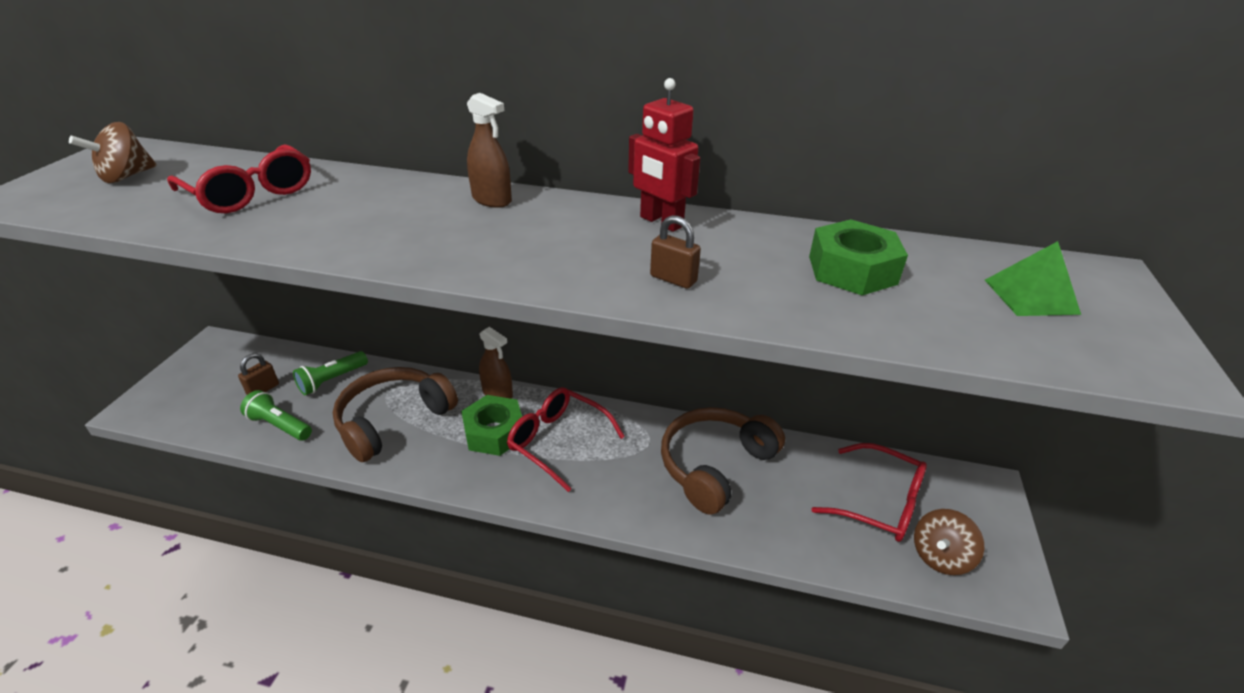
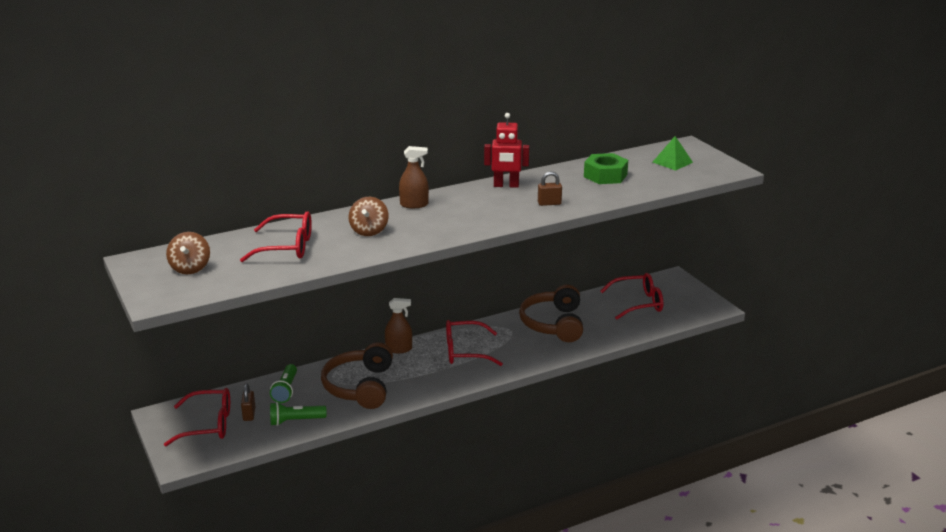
camera: 40 degrees left, 10 degrees down
(220, 380) = (208, 425): none -> red glasses
(494, 432) = (426, 364): green nut -> none
(940, 556) = (679, 310): brown spinning top -> brown spinning top (369, 231)

